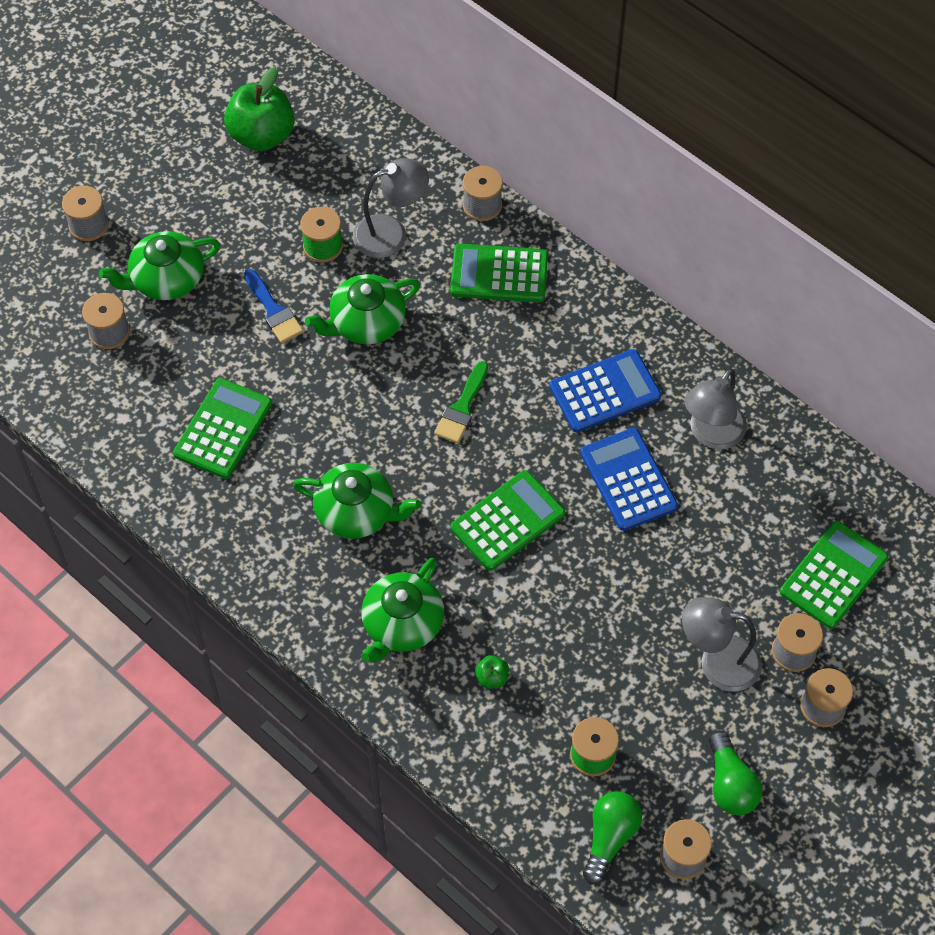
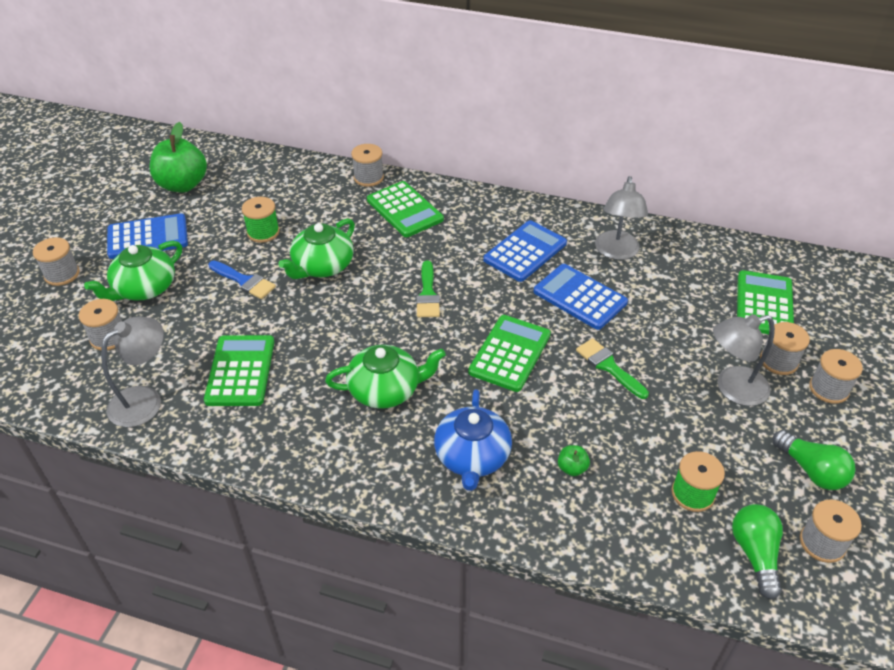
camera: 25 degrees left, 15 degrees down
(195, 205) = (148, 237): none -> blue calculator
(391, 233) = (311, 210): grey lamp -> grey lamp (145, 400)
(402, 624) = (472, 457): green teapot -> blue teapot
(499, 274) = (404, 210): green calculator -> green calculator turned 105 degrees counterclockwise
(603, 580) = (608, 366): none -> green brush

